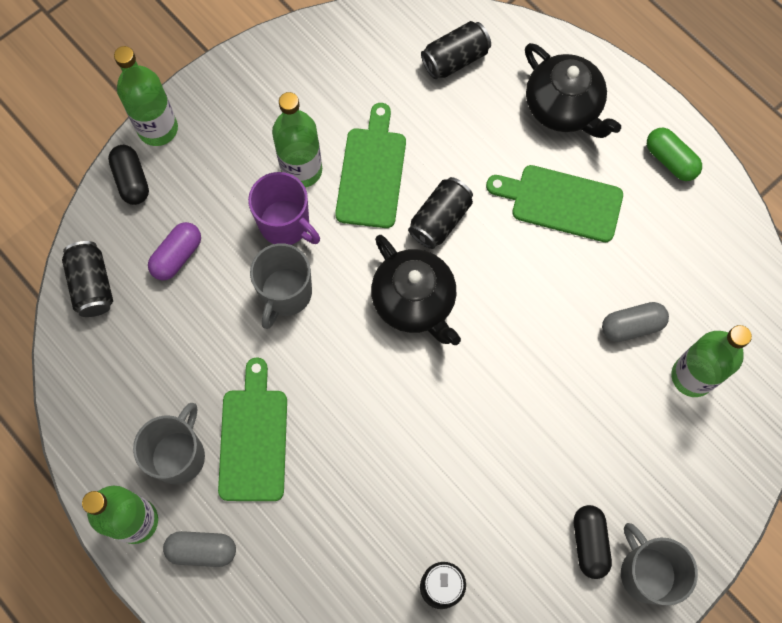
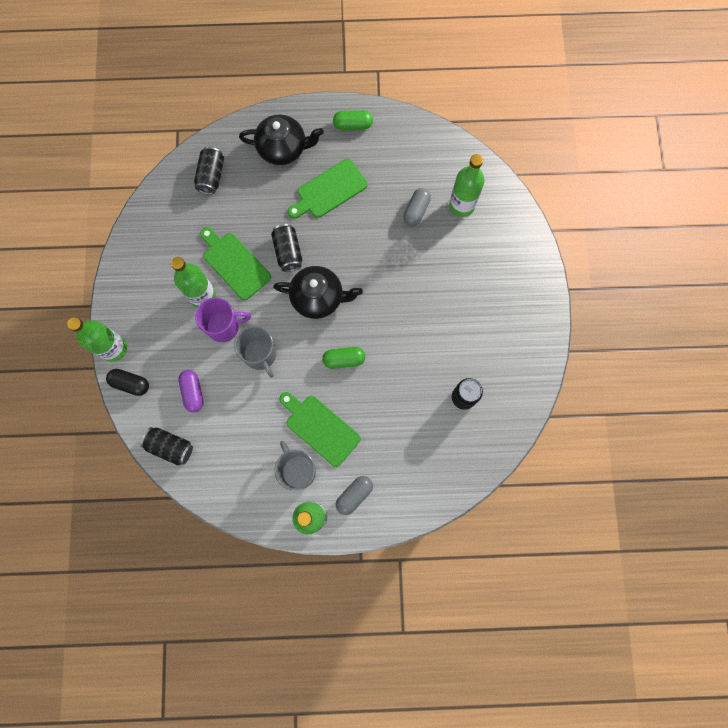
camera: 50 degrees left, 5 degrees up
(363, 396) = (344, 359): none -> green capsule
(589, 543) = (498, 315): black capsule -> none
(646, 572) = (531, 301): grey mug -> none

